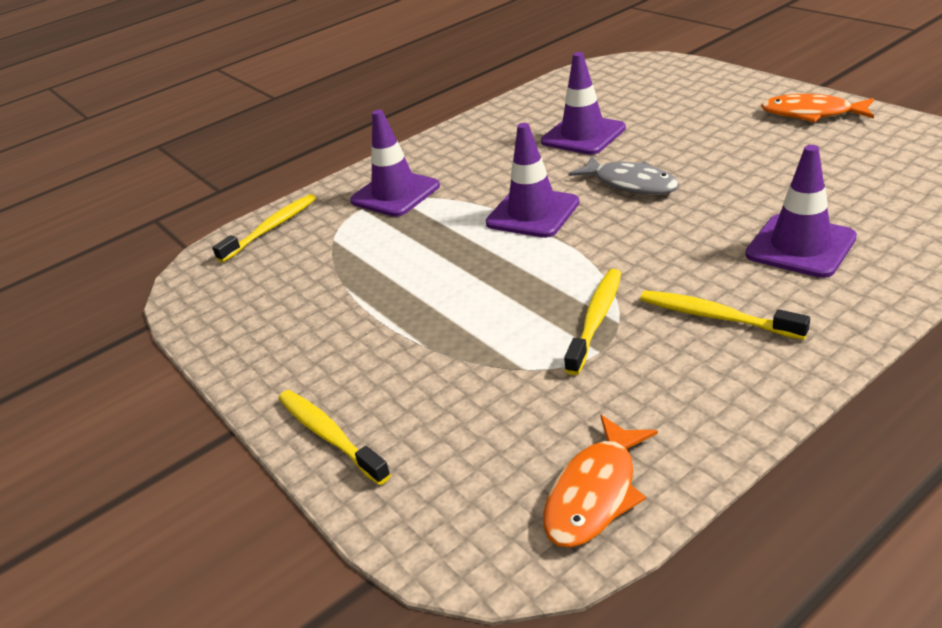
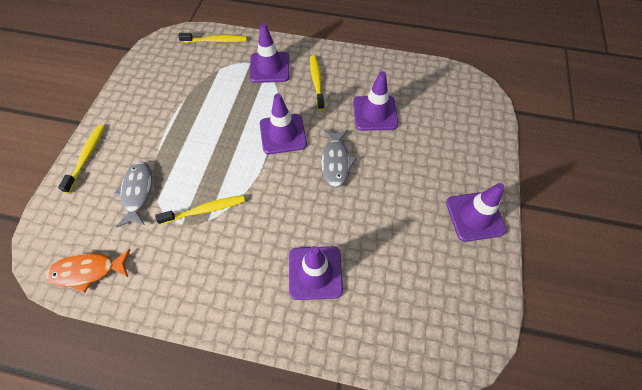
camera: 45 degrees right, 25 degrees up
(482, 387) = (137, 192): none -> grey fish
(716, 317) = (231, 260): yellow toothbrush -> yellow toothbrush (316, 82)
(811, 114) = (475, 216): orange fish -> purple traffic cone

